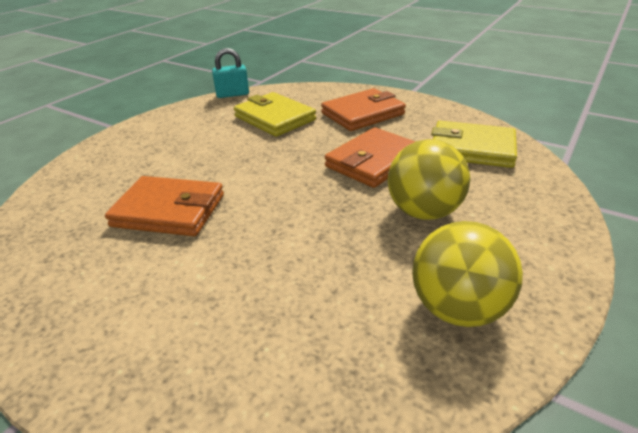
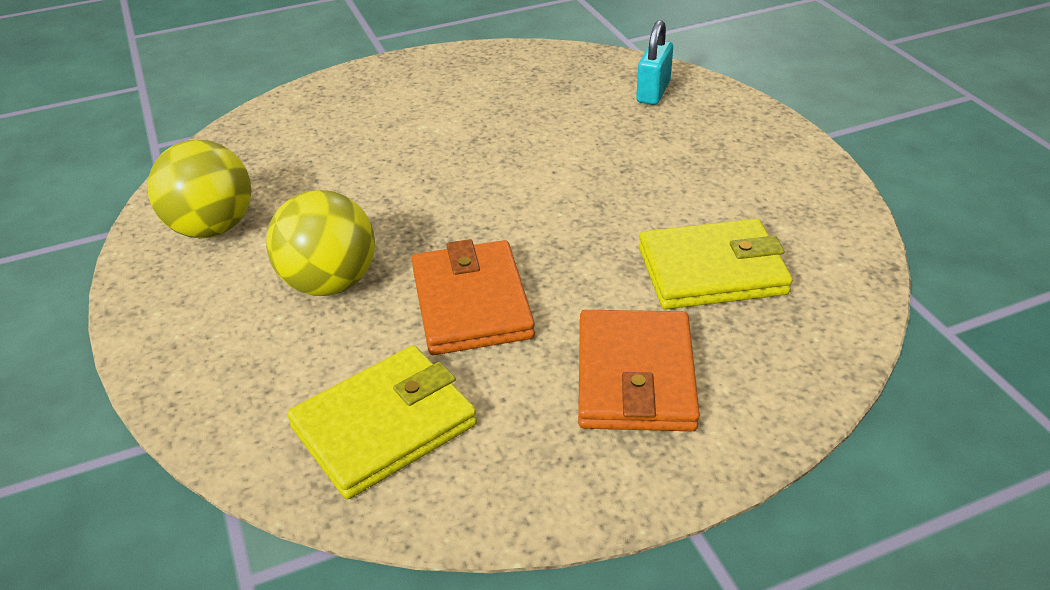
camera: 125 degrees right, 5 degrees up
(169, 210) = (541, 130): orange wallet -> none
(232, 94) = (869, 261): turquoise padlock -> turquoise padlock (653, 92)

